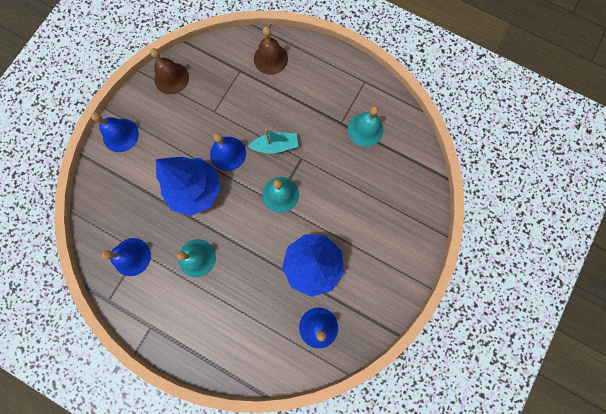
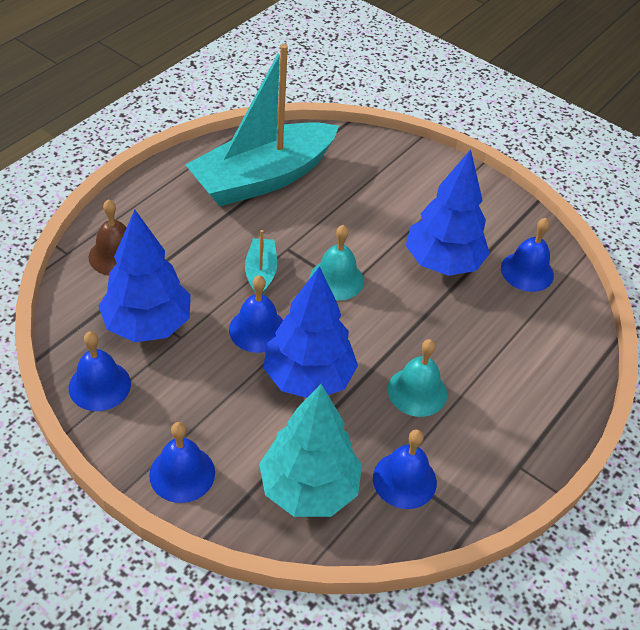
camera: 85 degrees left, 30 degrees down
(119, 203) = (309, 489): none -> turquoise tree
(171, 78) = (99, 385): brown bell -> blue bell
(219, 91) = (148, 325): none -> blue tree
(365, 129) = (263, 178): turquoise bell -> turquoise boat

